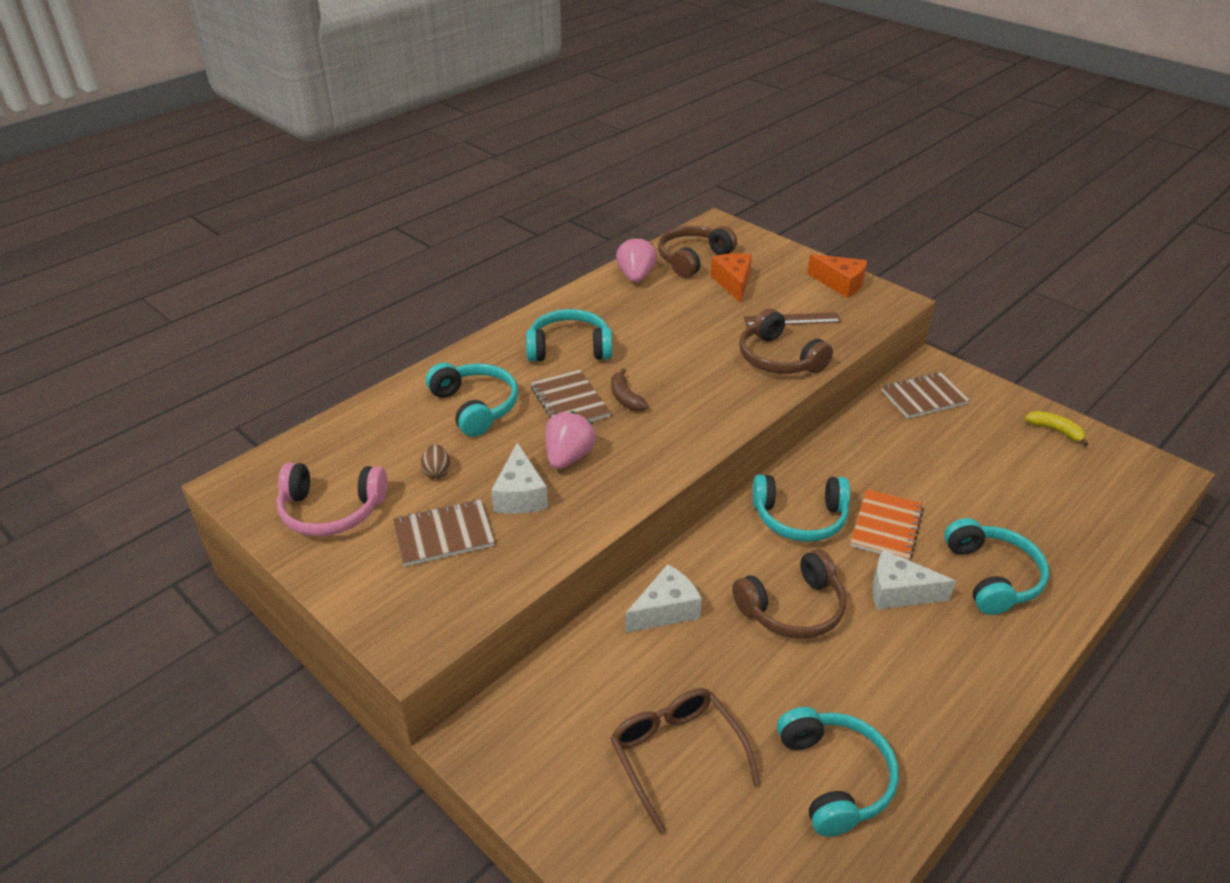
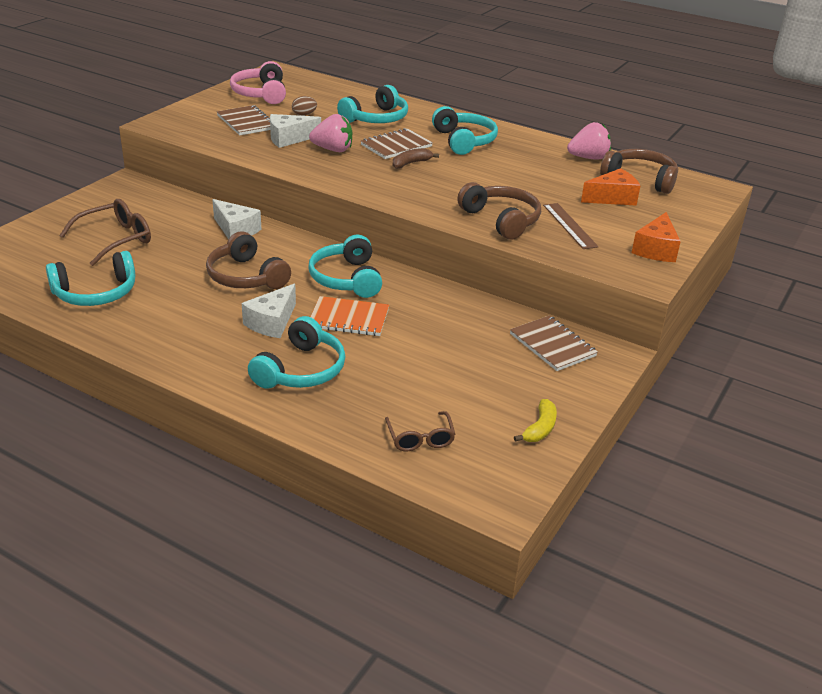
camera: 75 degrees right, 5 degrees down
(779, 358) = (501, 220): brown headphones -> brown headphones turned 105 degrees clockwise
(899, 592) = (272, 322): white cheese -> white cheese turned 150 degrees counterclockwise
(992, 576) = (301, 370): turquoise headphones -> turquoise headphones turned 45 degrees counterclockwise
(1089, 505) = (420, 438): none -> brown glasses

